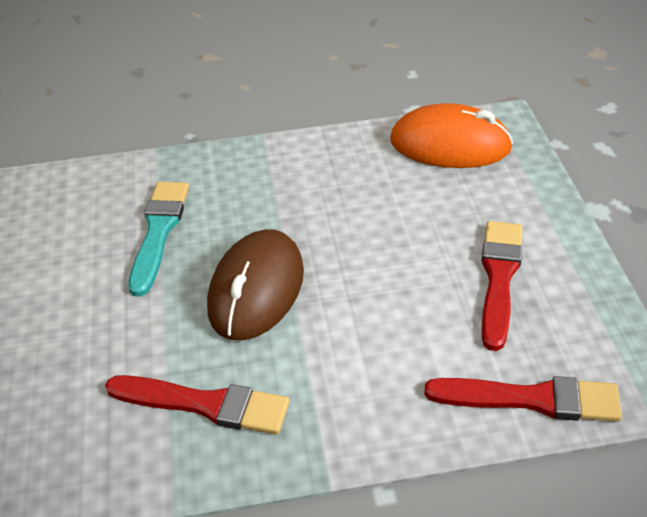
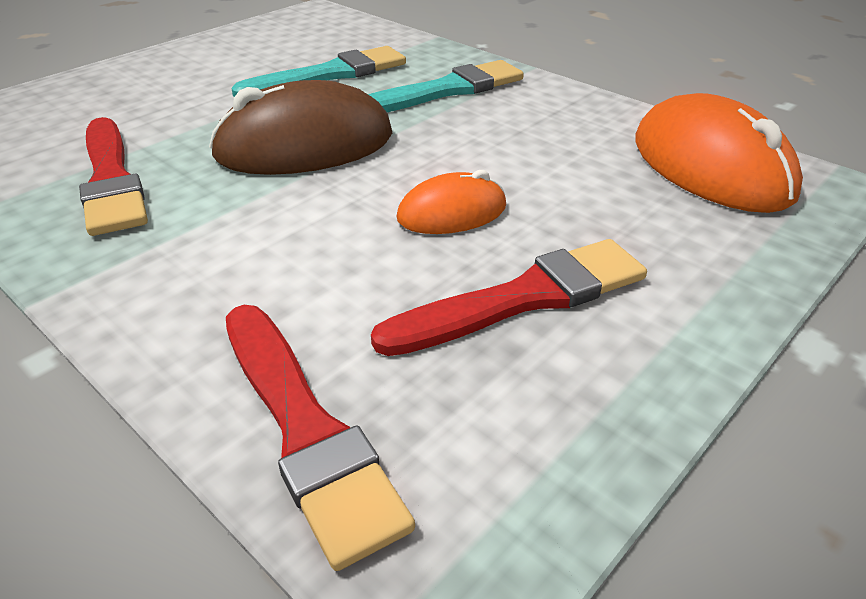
camera: 50 degrees right, 5 degrees down
(251, 190) = (446, 91): none -> turquoise brush
(401, 263) = (452, 212): none -> orange mouse

